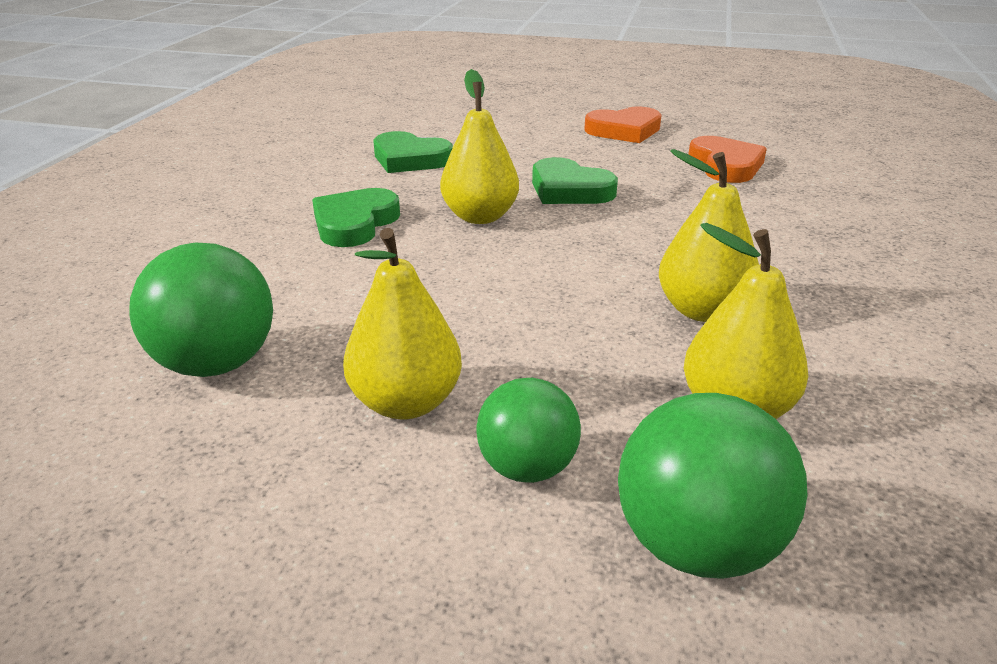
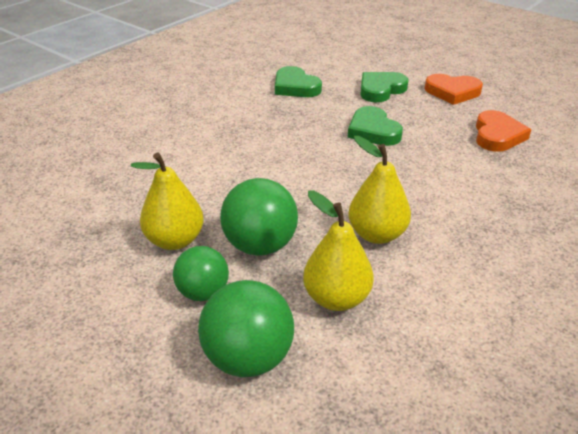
camera: 25 degrees right, 5 degrees up
(216, 364) = (106, 193): green ball -> green ball (260, 246)
(354, 223) = (230, 126): green heart -> green heart (381, 90)
(480, 217) = (302, 138): yellow pear -> none

